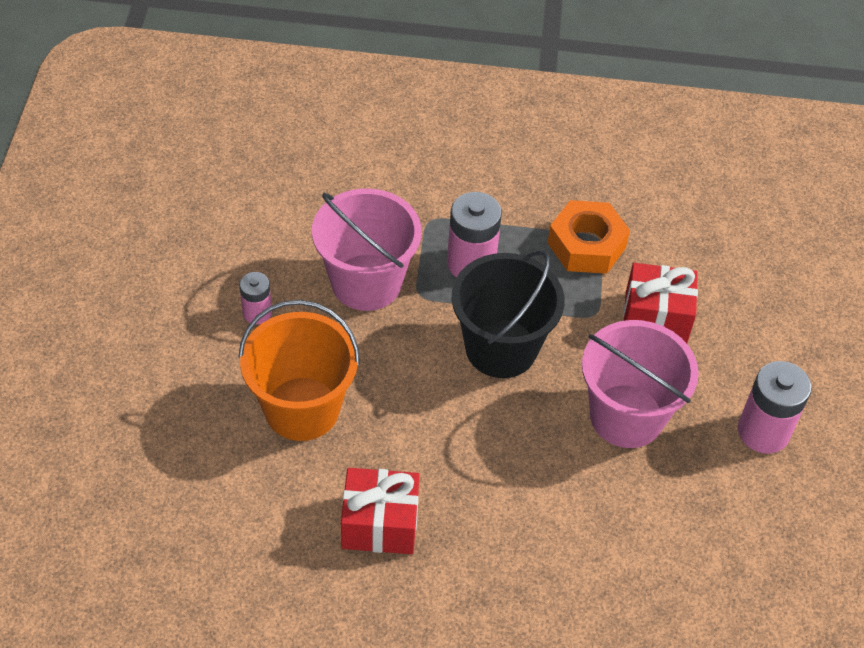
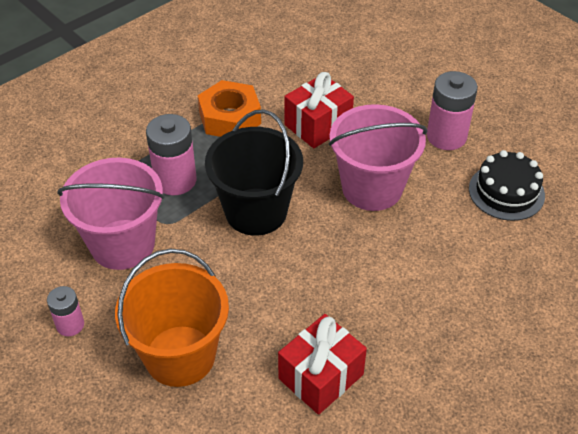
camera: 45 degrees left, 5 degrees down
(746, 531) = (506, 192): none -> black cake

